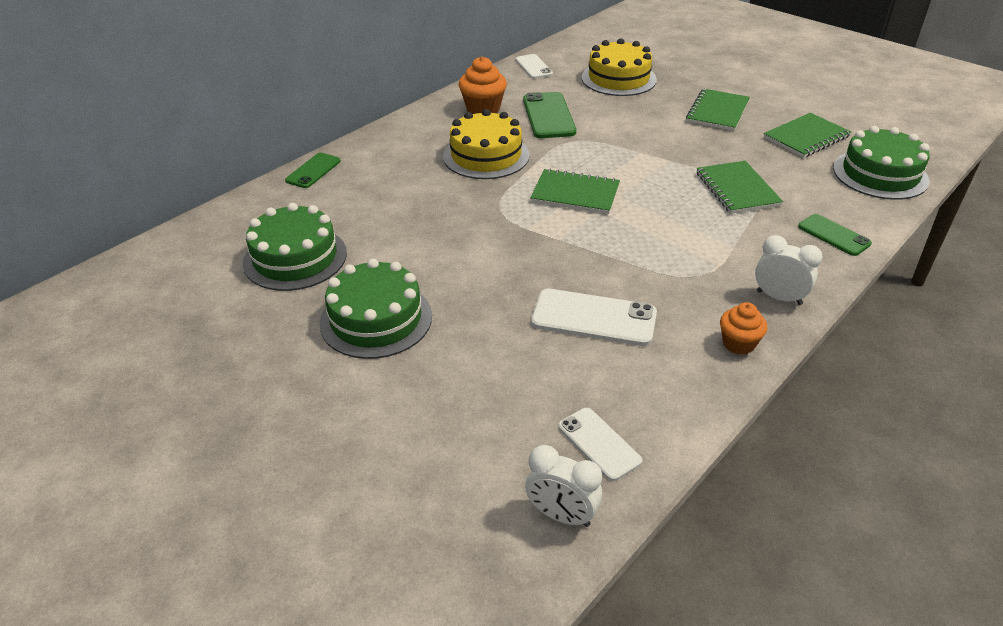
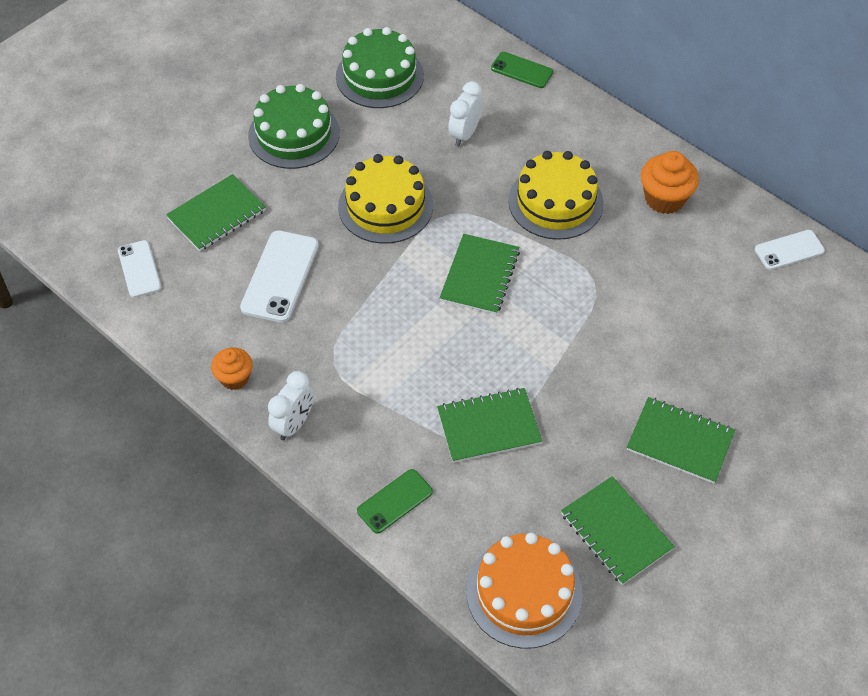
camera: 90 degrees right, 15 degrees up
(504, 377) = (217, 214): none -> green notebook
(548, 116) = (652, 260): green phone -> none
(561, 515) = (82, 244): white clock -> white clock (465, 134)
(599, 444) = (139, 269): white phone -> white phone turned 75 degrees counterclockwise
(618, 78) = (766, 341): yellow cake -> yellow cake (385, 206)
(880, 174) = (524, 592): green cake -> orange cake

